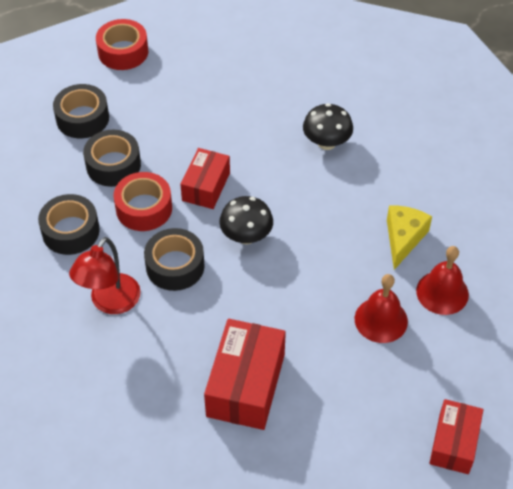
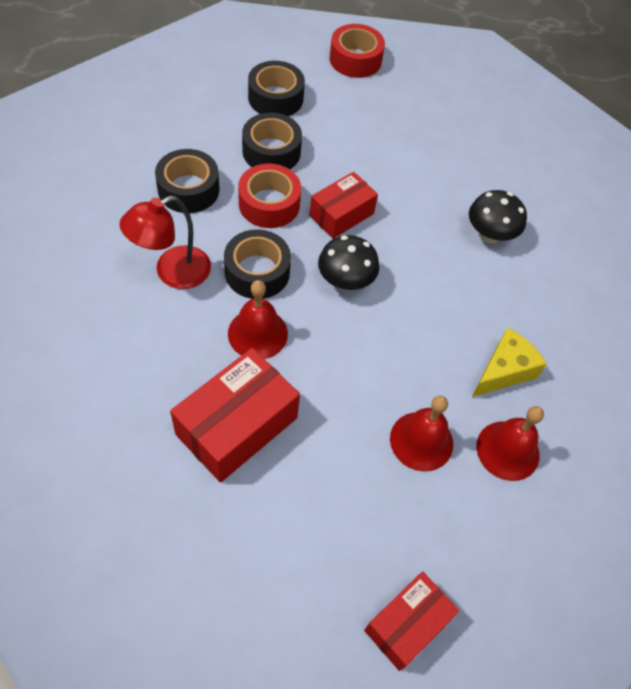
camera: 25 degrees right, 5 degrees up
(210, 311) = (257, 333): none -> red bell

